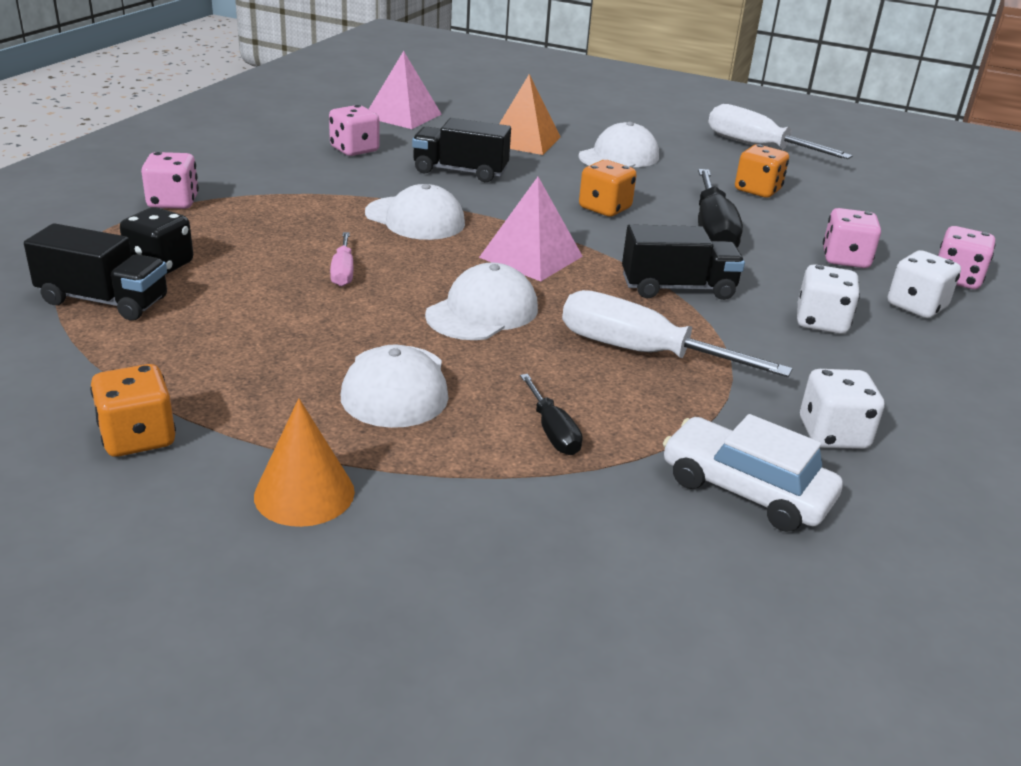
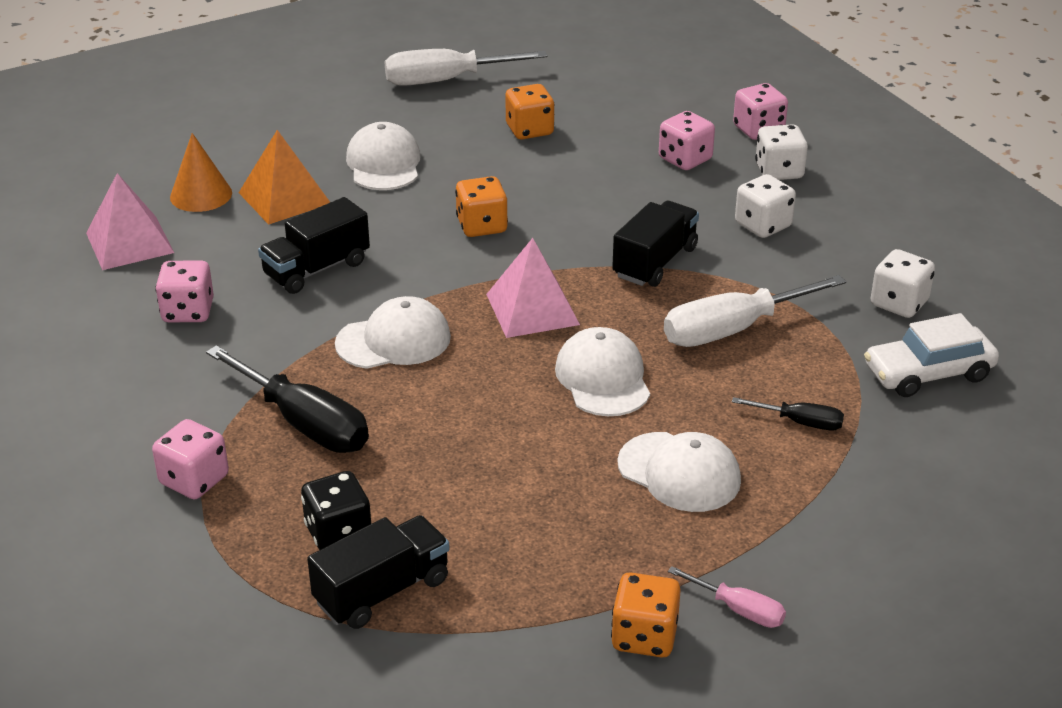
camera: 50 degrees left, 5 degrees up
(304, 493) = (786, 573): orange cone -> orange cone (201, 195)
(343, 272) = (461, 425): pink screwdriver -> pink screwdriver (739, 610)
(712, 231) = (579, 194): black screwdriver -> black screwdriver (304, 423)

